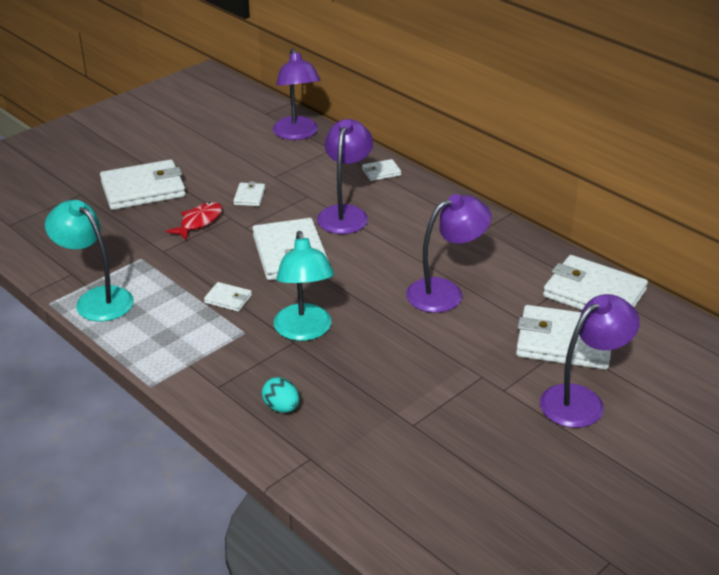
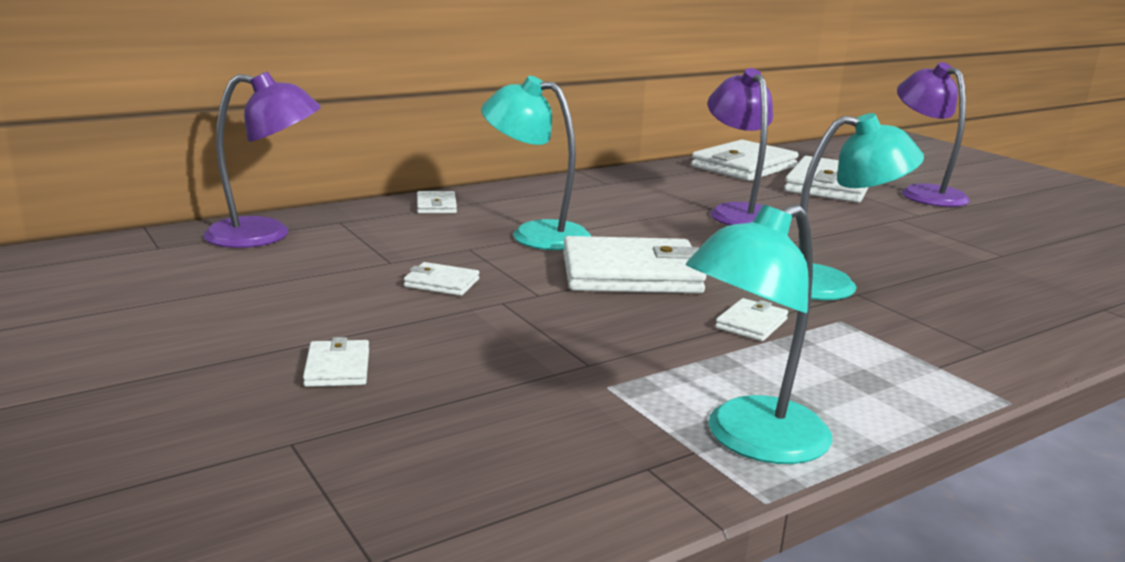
camera: 80 degrees left, 15 degrees down
(143, 189) = (337, 368): white wallet -> white wallet, size x0.45
(199, 222) = (502, 326): red fish -> none
(281, 407) = (1011, 314): turquoise egg -> none
(345, 214) = (535, 234): purple lamp -> turquoise lamp

